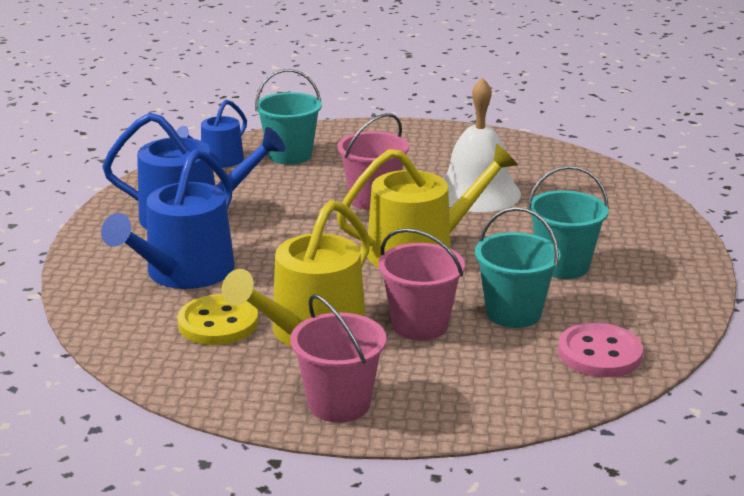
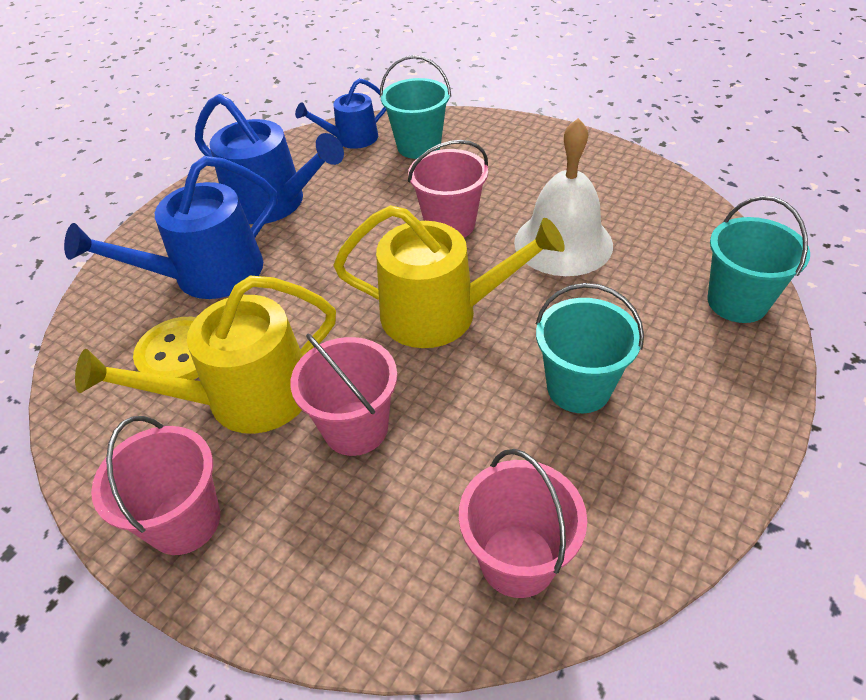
camera: 30 degrees right, 20 degrees up
(513, 313) = (467, 447): turquoise bucket -> turquoise bucket (737, 302)
(599, 353) = (517, 560): pink button -> pink bucket

